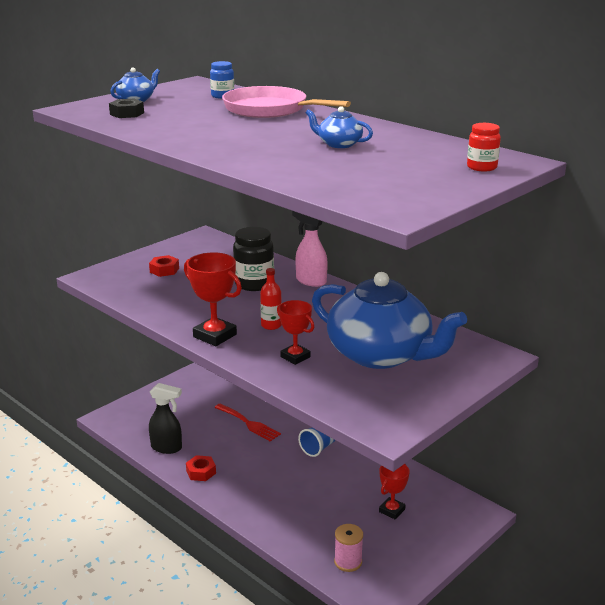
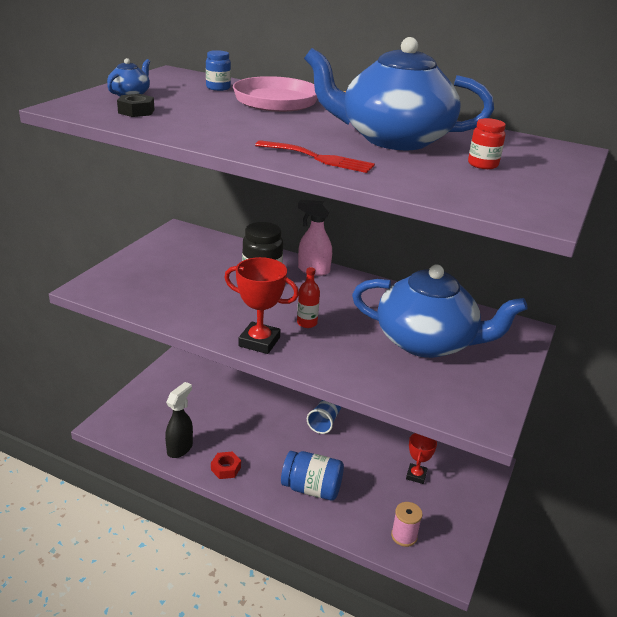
camera: 20 degrees left, 5 degrees up
(164, 270) = (162, 272): red nut -> none
(167, 448) = (180, 448): black spray bottle -> black spray bottle turned 60 degrees counterclockwise
(249, 423) = (248, 409): red fork -> red fork (319, 158)
(275, 503) = (311, 488): none -> blue jar
(295, 357) = (351, 355): red trophy -> none
(339, 144) = (393, 139): blue teapot -> blue teapot, size x2.47
(481, 167) = (549, 158): red jar -> red jar (482, 164)

